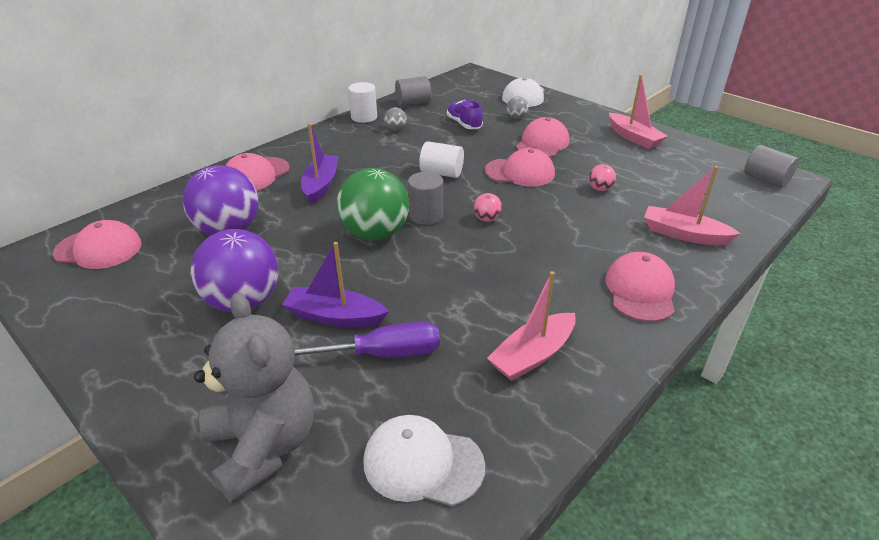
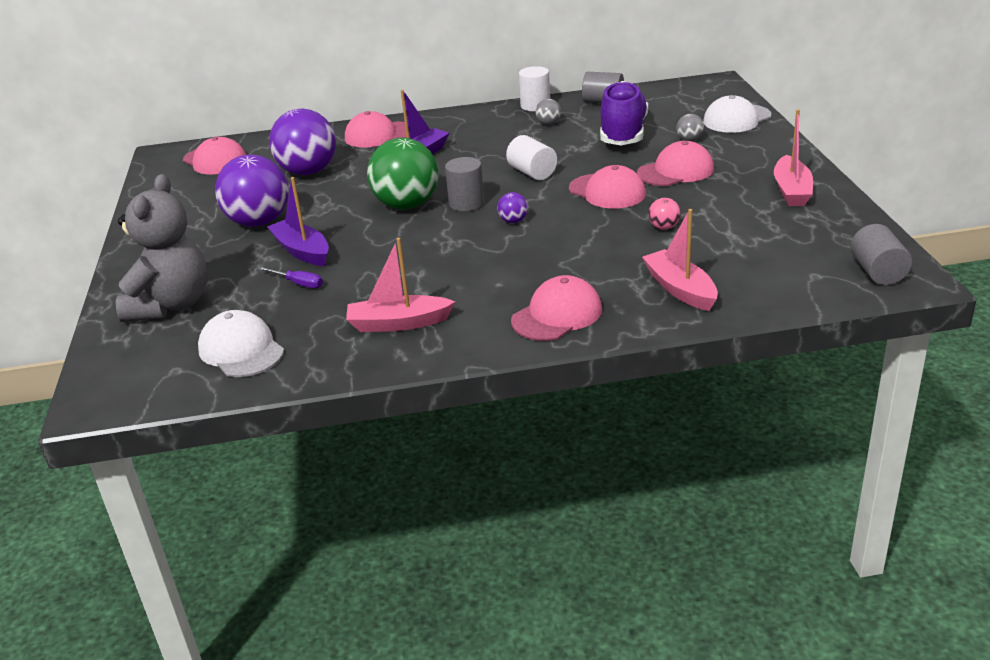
camera: 40 degrees right, 5 degrees down
(379, 354) = (298, 284): purple screwdriver -> purple screwdriver, size x0.53
(464, 124) = (623, 134): purple shoe -> purple shoe, size x1.78
(487, 219) = (513, 221): pink ball -> purple ball

